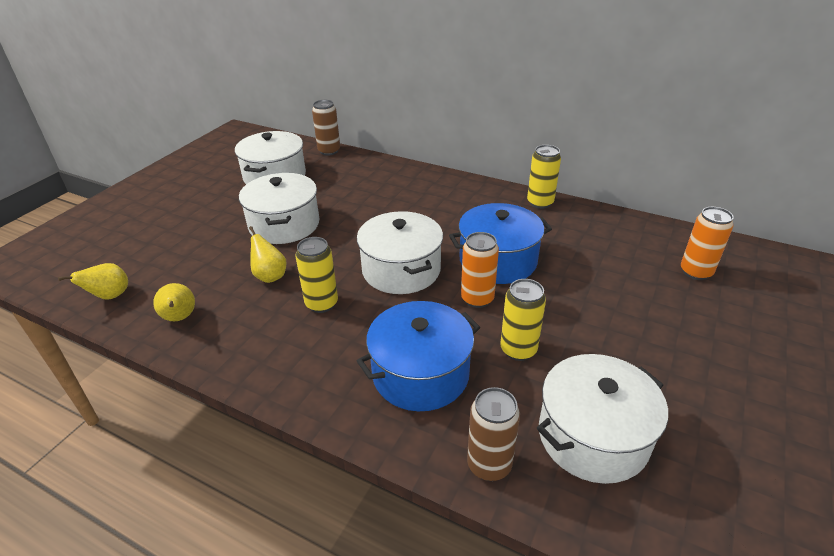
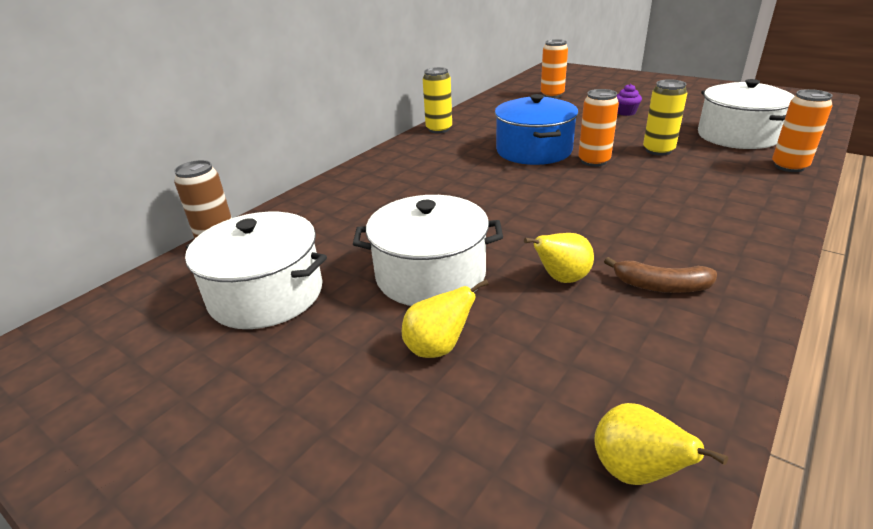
camera: 80 degrees left, 5 degrees down
(180, 318) = (673, 356): yellow pear -> yellow pear (438, 348)
(252, 321) = (661, 286): none -> brown banana
(321, 304) = (615, 238): yellow can -> none
(401, 270) = (548, 193): white pot -> none
(420, 374) = (706, 187): blue pot -> none
(489, 465) = (789, 166): brown can -> orange can
(651, 334) = (626, 112): none -> purple cupcake

